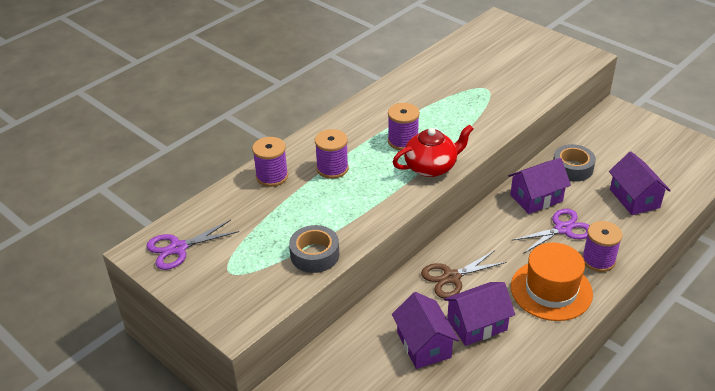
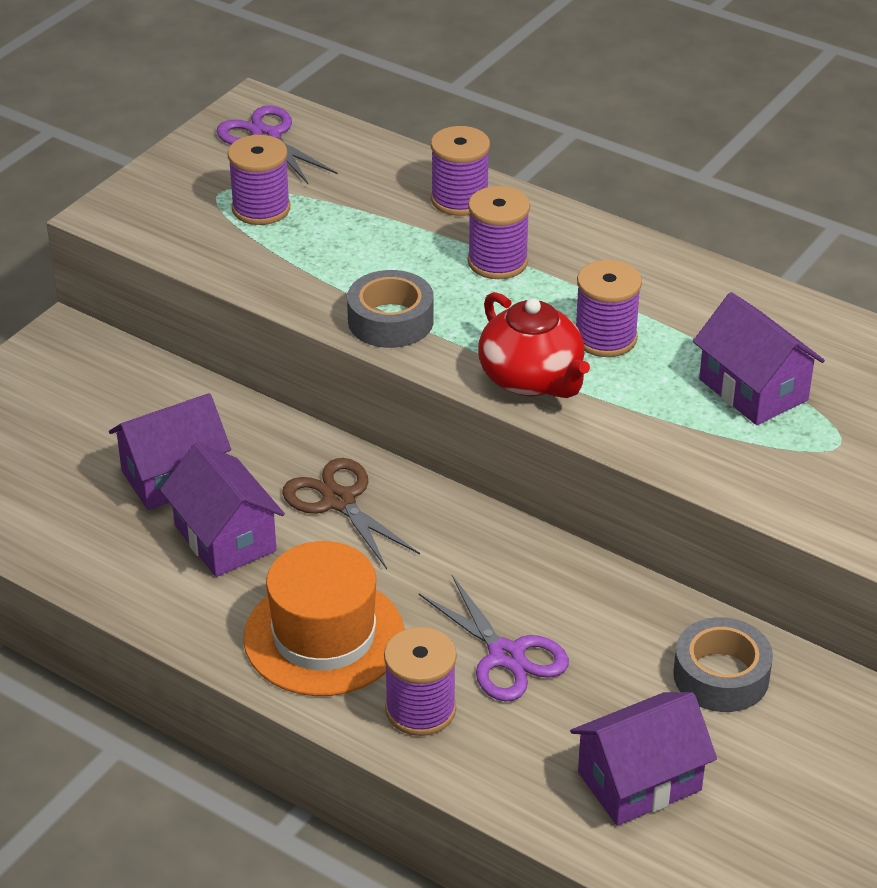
camera: 80 degrees right, 0 degrees up
(254, 254) = (261, 208): none -> purple spool
(314, 255) = (268, 268): grey tape -> grey tape (390, 320)
(536, 198) = (597, 615): purple house -> purple house (753, 389)

